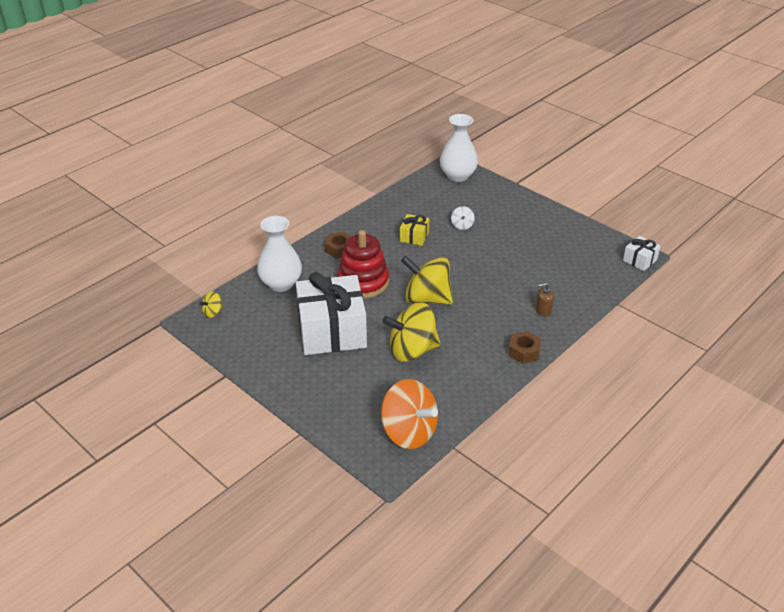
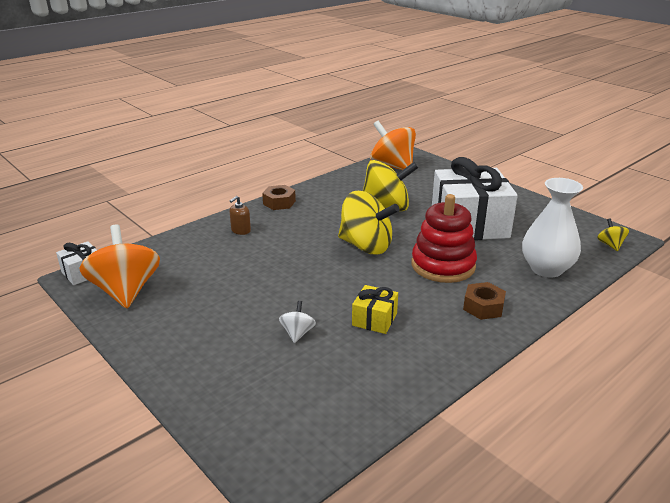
camera: 175 degrees left, 10 degrees down
(213, 312) = (610, 245): yellow spinning top -> yellow spinning top turned 60 degrees counterclockwise
(457, 176) = (271, 444): white vase -> none
(543, 310) = (241, 230): brown soap dispenser -> brown soap dispenser turned 135 degrees clockwise
(594, 247) = (126, 291): none -> orange spinning top

